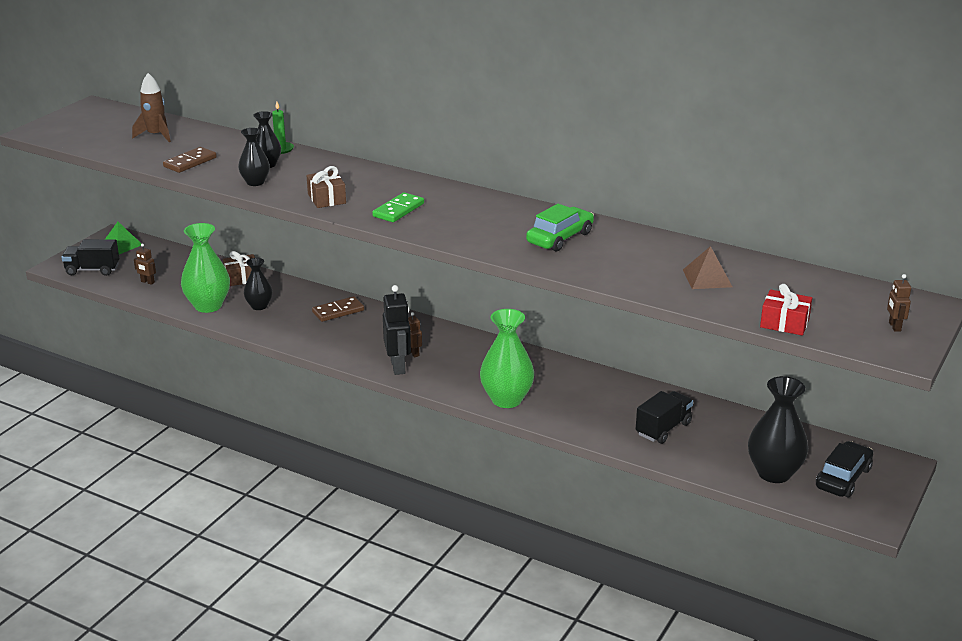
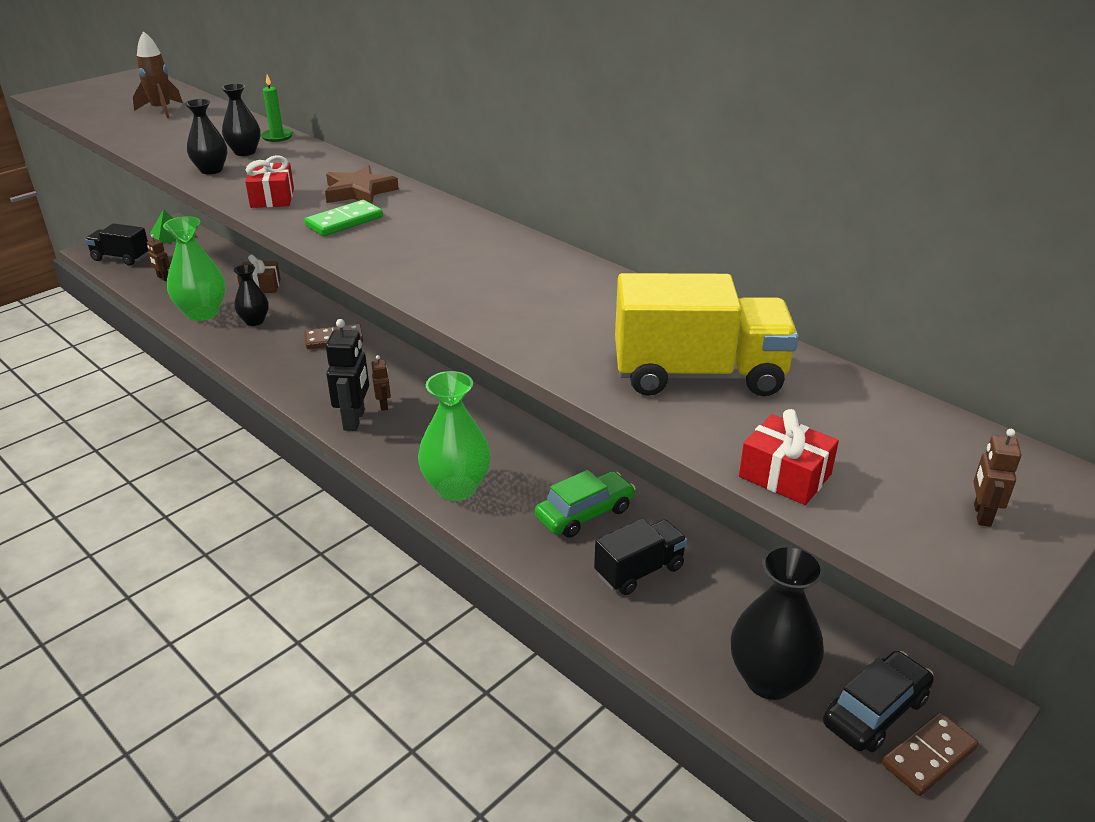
camera: 15 degrees right, 5 degrees up
(190, 162) = (165, 141): brown domino -> brown domino (929, 756)
(326, 199) = (272, 198): brown gift -> red gift
(389, 186) = (359, 191): none -> brown star
(560, 238) = (522, 284): green car -> green car (585, 513)
(707, 278) = (698, 375): brown pyramid -> yellow truck

